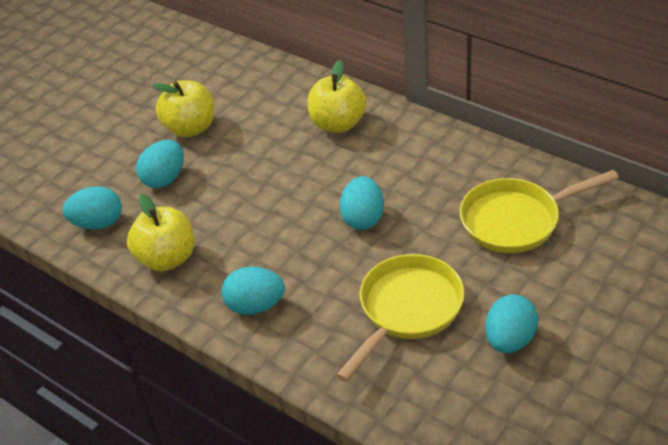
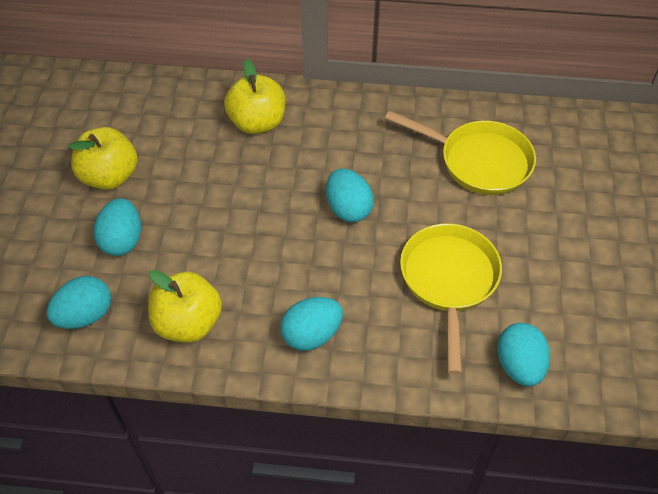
camera: 35 degrees left, 10 degrees up
(509, 340) = (549, 272): turquoise egg -> turquoise egg (519, 366)
(516, 220) = (479, 161): yellow pan -> yellow pan turned 105 degrees counterclockwise

